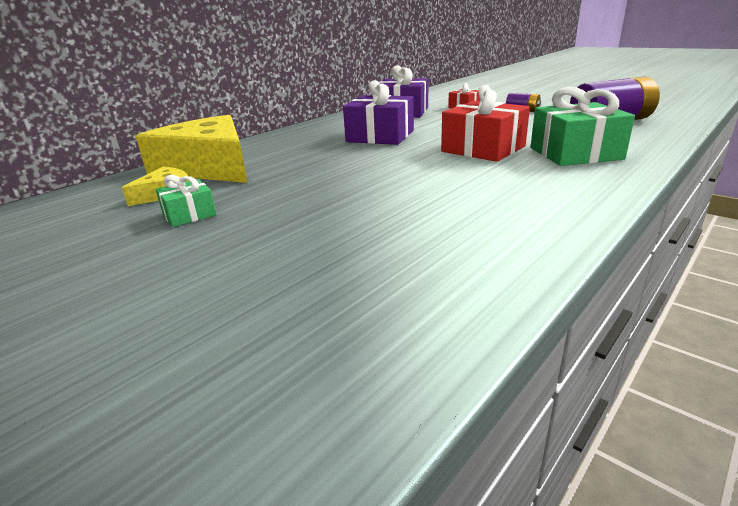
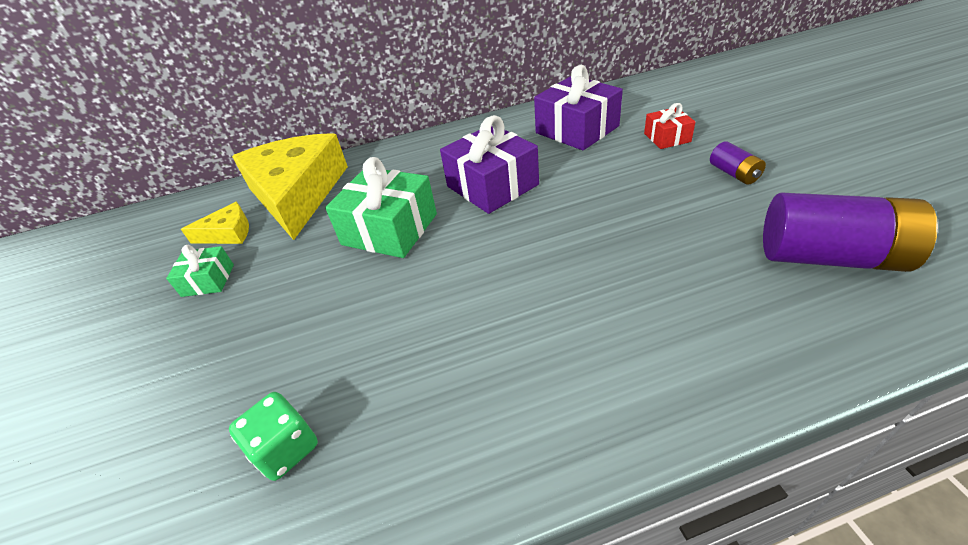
camera: 35 degrees right, 15 degrees up
(421, 248) = (286, 449): none -> green dice
(483, 149) = (565, 264): red gift -> none
(575, 153) = (663, 329): green gift -> green gift (389, 229)

